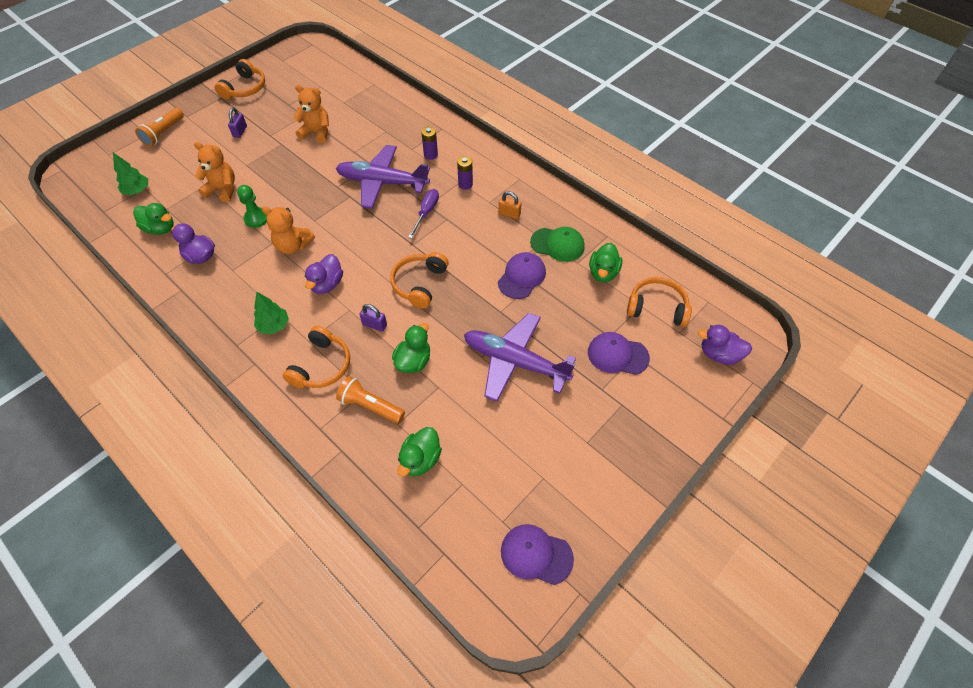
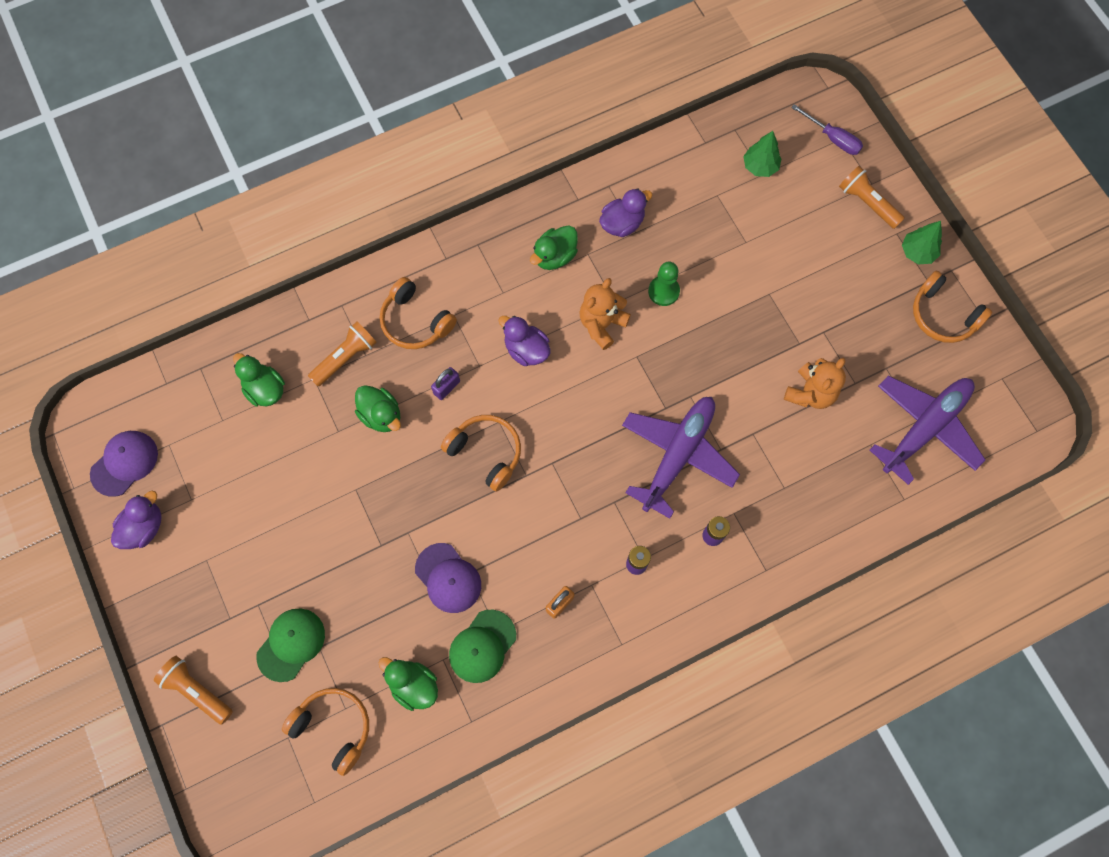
camera: 110 degrees right, 15 degrees up
(160, 228) = (684, 186): green duck -> green duck (554, 256)
(223, 190) = (730, 260): orange teddy bear -> none
(240, 131) = (842, 295): purple padlock -> none
(274, 326) = (488, 284): green tree -> green tree (917, 252)
(426, 213) = (601, 496): purple screwdriver -> purple screwdriver (832, 138)
(514, 362) = (333, 523): purple plane -> purple plane (925, 428)
(617, 355) = (291, 644): purple cap -> green cap
(657, 308) = (333, 728): orange headphones -> orange headphones turned 90 degrees counterclockwise
(686, 404) = (197, 691): none -> orange flashlight
(719, 354) = (238, 769): purple duck -> purple duck (144, 527)

